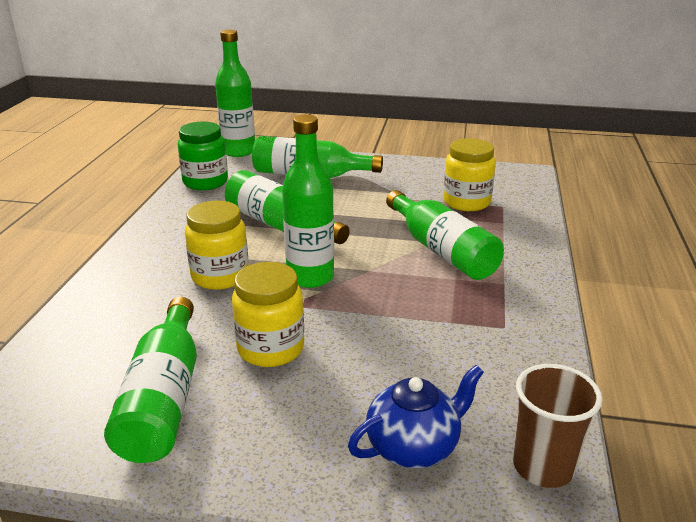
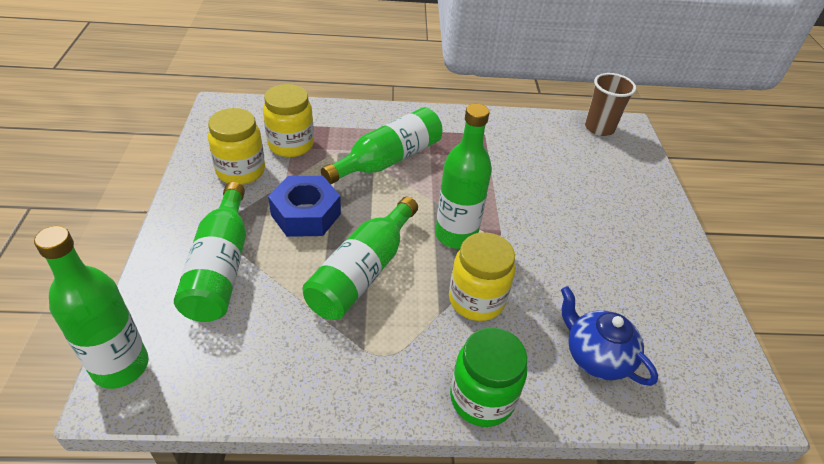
camera: 105 degrees left, 15 degrees up
(164, 398) = (646, 292): green bottle -> none
(205, 182) = (243, 379): green jar -> green jar (482, 398)
(271, 349) = (563, 244): yellow jar -> yellow jar (240, 171)
(361, 206) = (306, 214): none -> blue nut
(414, 446) = (613, 170): blue teapot -> blue teapot (596, 357)

